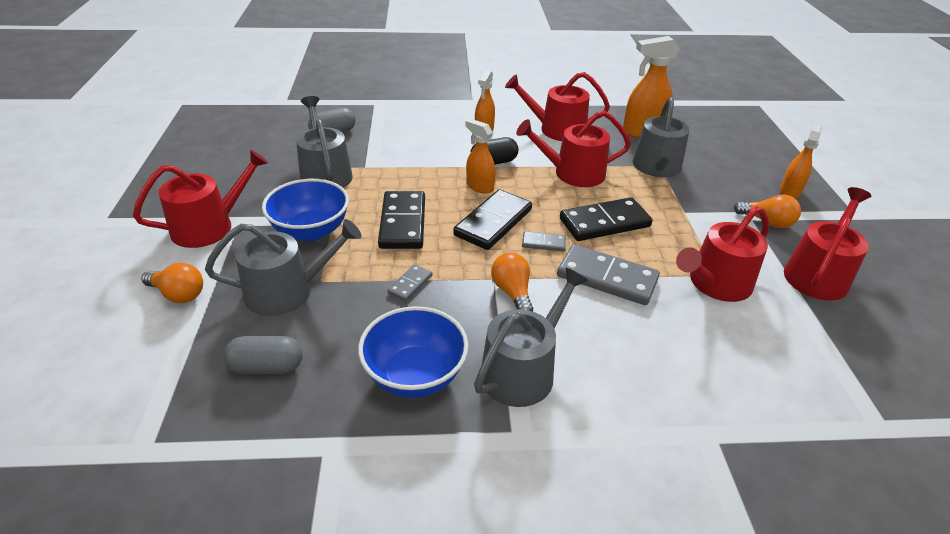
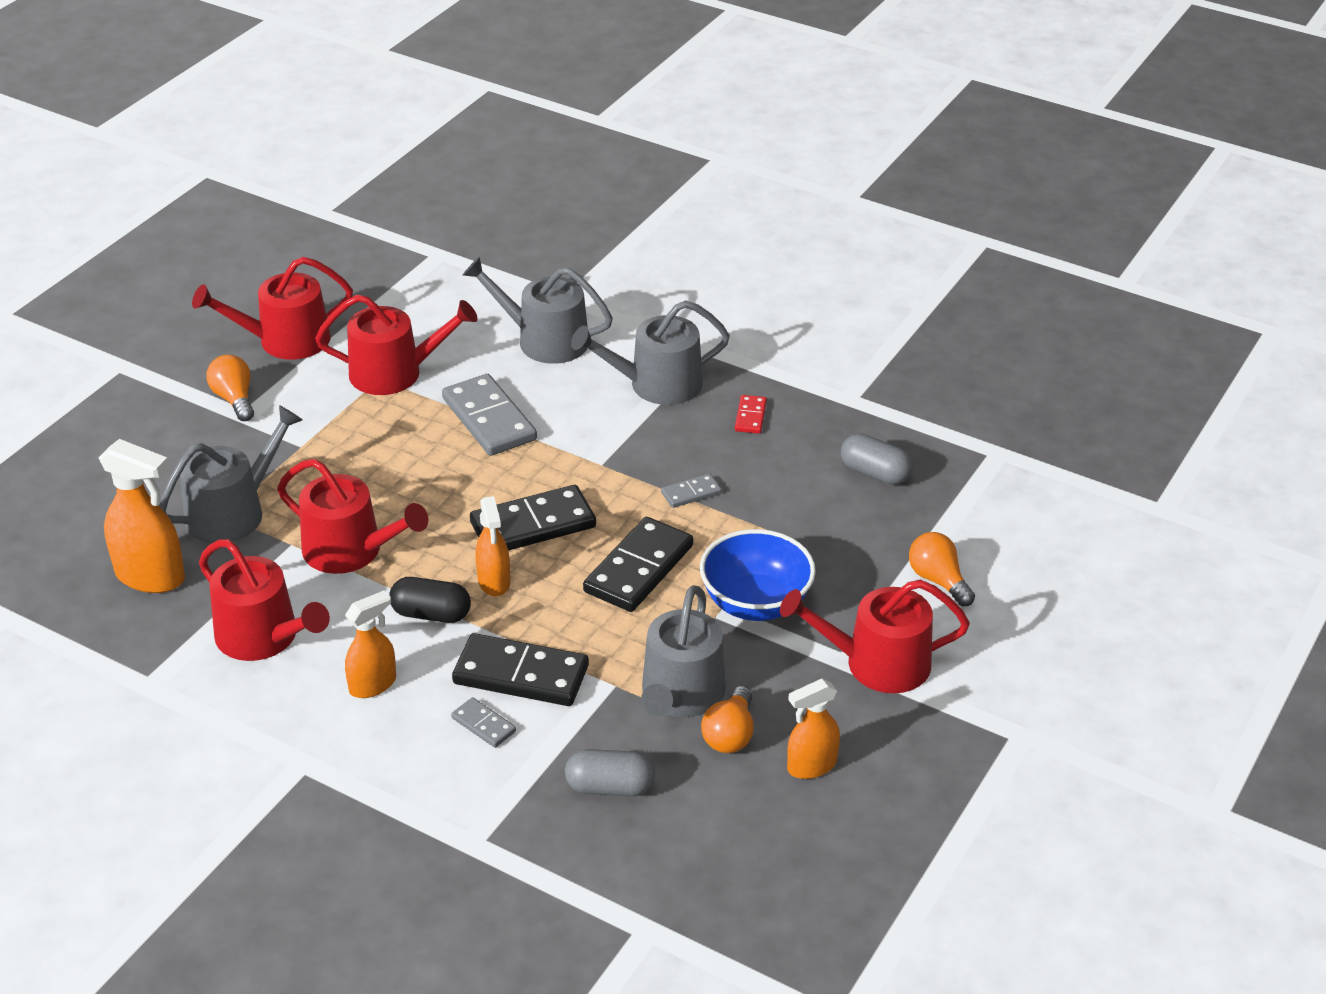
camera: 145 degrees left, 0 degrees up
(287, 291) = (822, 537): grey watering can -> grey watering can (544, 340)
(415, 375) = (750, 416): blue bowl -> red domino
(512, 292) = (597, 444): orange light bulb -> orange light bulb (730, 734)
(543, 243) = (507, 478): grey domino -> grey domino (484, 725)
(604, 223) = (409, 471): black domino -> black domino (521, 674)
(790, 191) = (138, 417): orange spray bottle -> orange spray bottle (811, 766)

